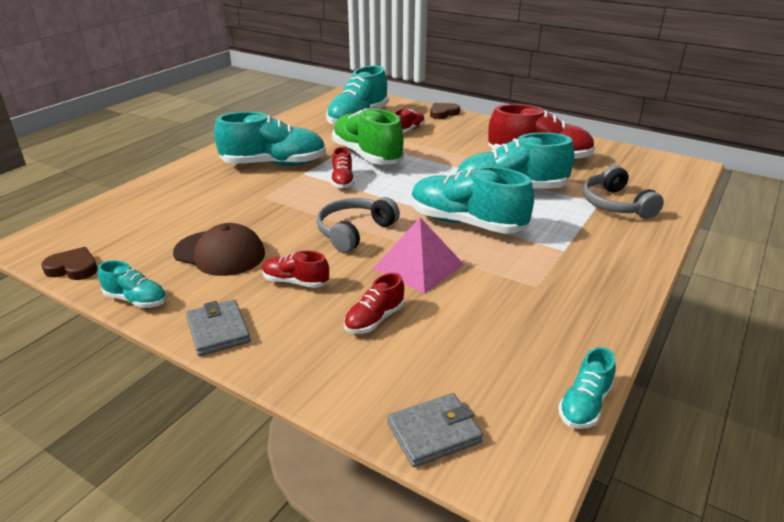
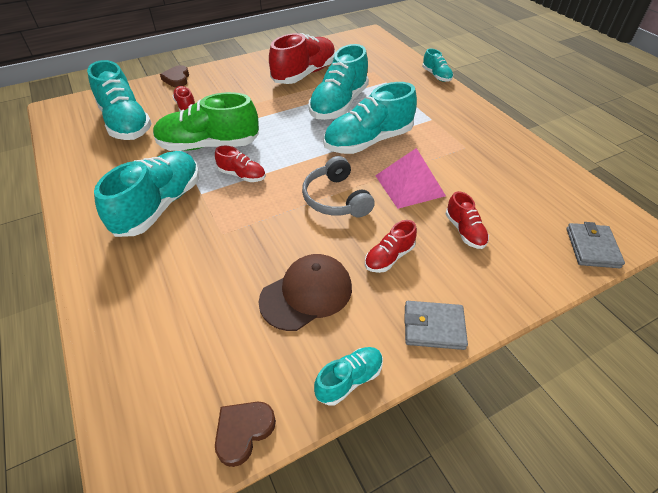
camera: 60 degrees left, 15 degrees up
(584, 404) = (584, 180): turquoise shoe -> turquoise shoe (436, 76)
(615, 204) = (393, 77): grey headphones -> none

